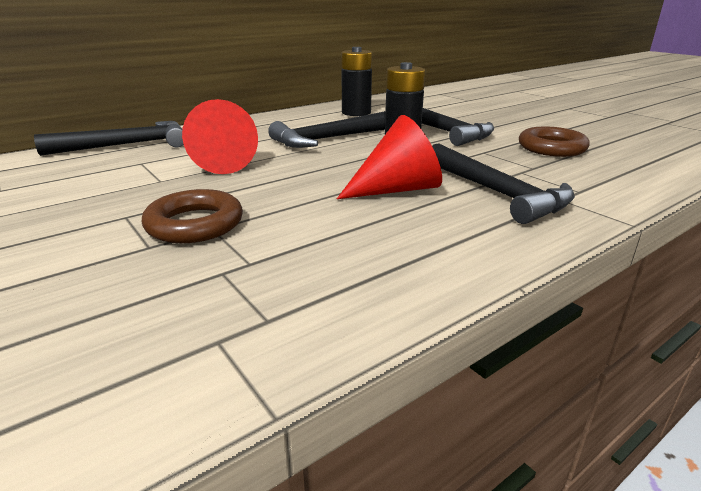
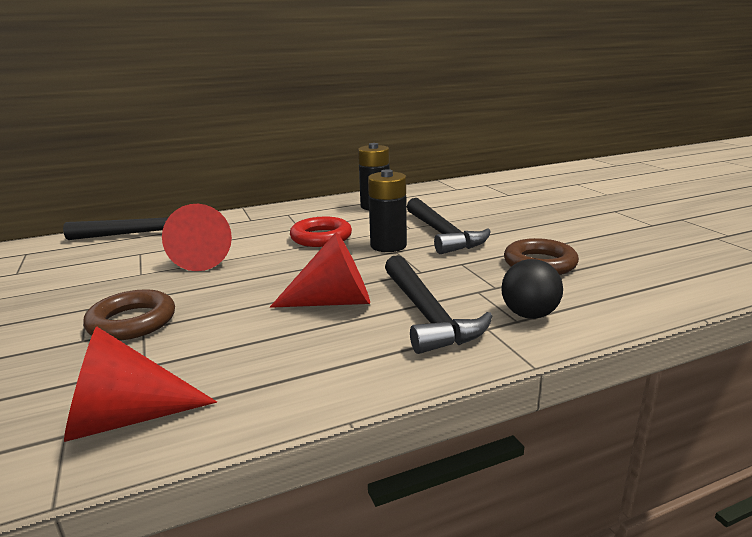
camera: 15 degrees right, 5 degrees down
(278, 315) = (125, 418): none -> red cone
(329, 139) = (321, 237): black hammer -> red ring
(585, 186) = (529, 315): none -> black ball

